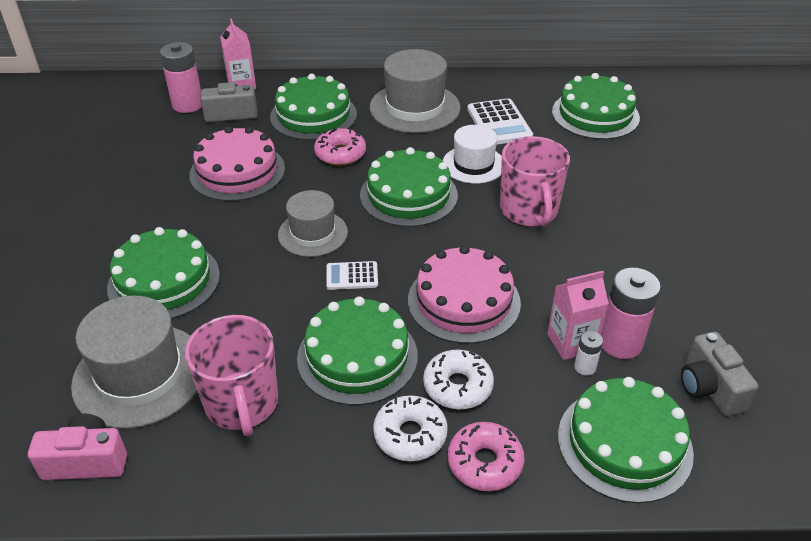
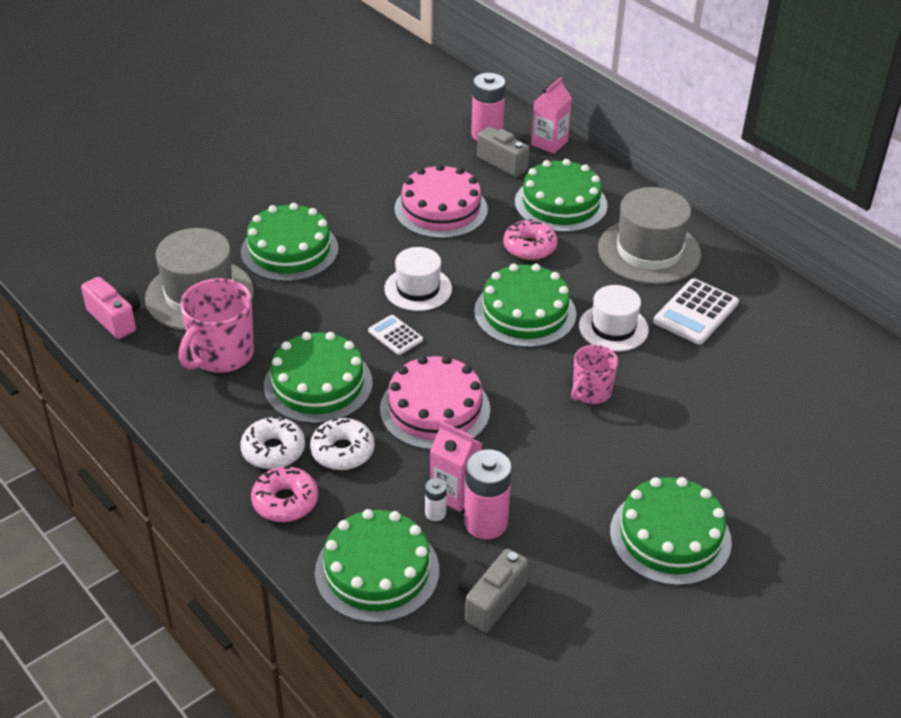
camera: 50 degrees right, 0 degrees up
(313, 233) = (418, 289): grey hat -> white hat
(529, 211) = (591, 392): pink mug -> pink mug, size x0.62
(595, 114) = (796, 367): green cake -> green cake (670, 536)

